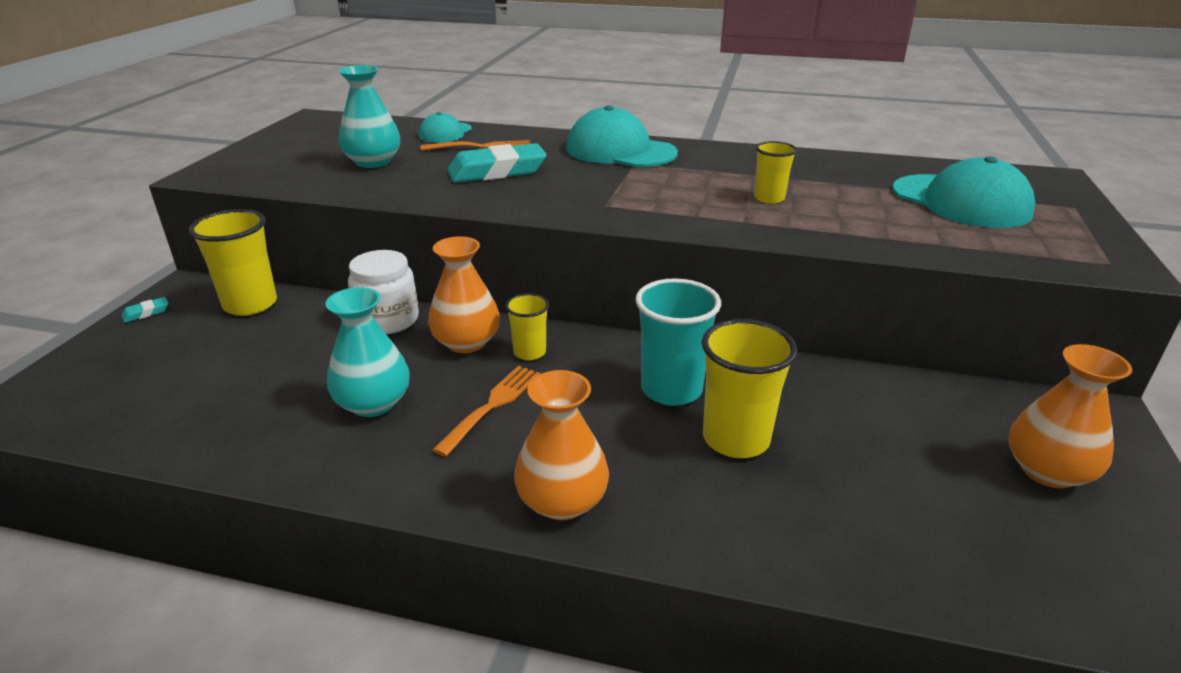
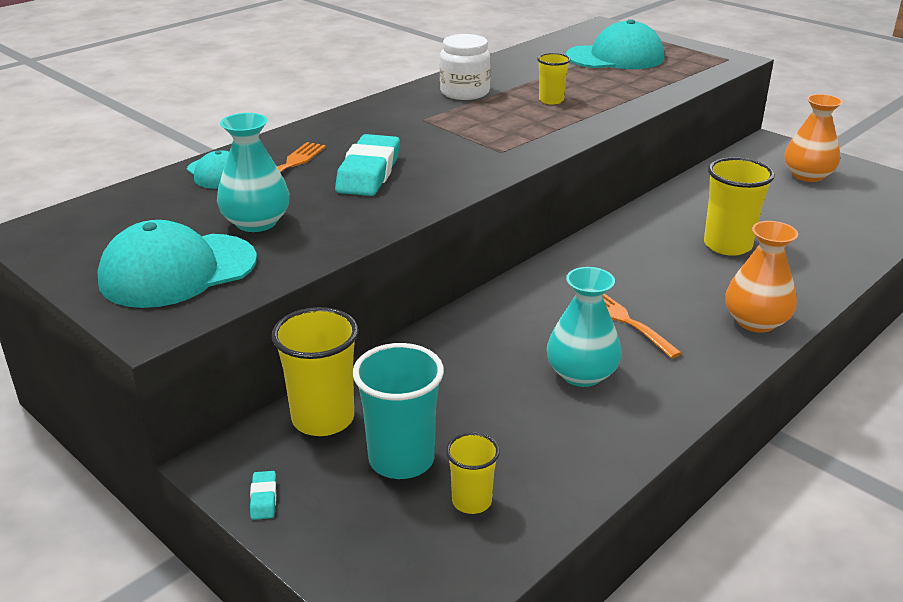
camera: 60 degrees left, 0 degrees up
(388, 320) = (443, 341): white jar -> white jar (464, 92)
(466, 342) = (520, 311): orange vase -> none
(529, 352) = (562, 287): yellow cup -> yellow cup (471, 501)
(620, 151) = (386, 117): turquoise cap -> turquoise cap (178, 271)
(671, 390) = (657, 248): turquoise cup -> turquoise cup (401, 459)

